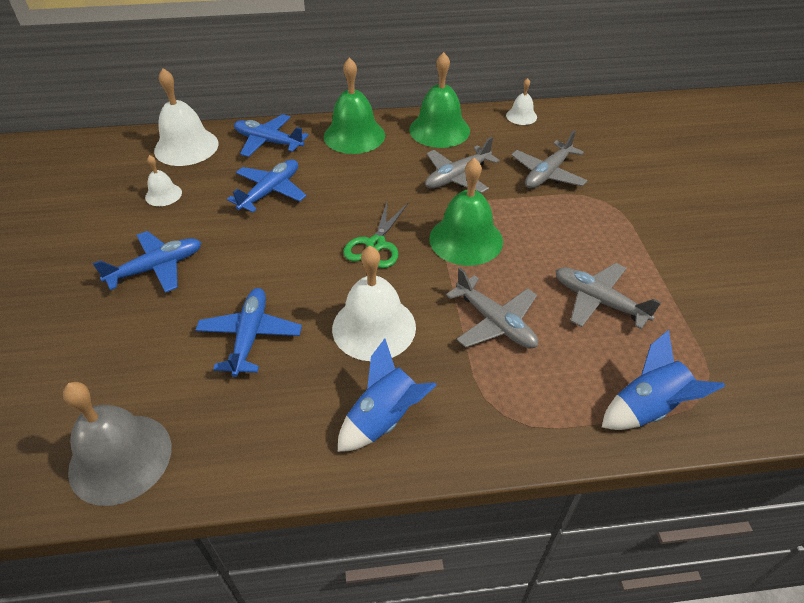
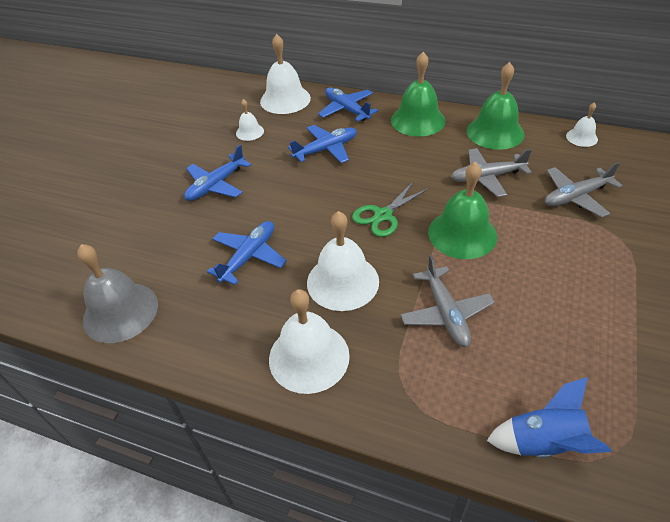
camera: 30 degrees right, 0 degrees up
(157, 268) = (216, 185): blue plane -> blue plane turned 135 degrees clockwise
(384, 418) = (309, 357): blue rocket -> white bell
(598, 301) = (555, 328): grey plane -> none

